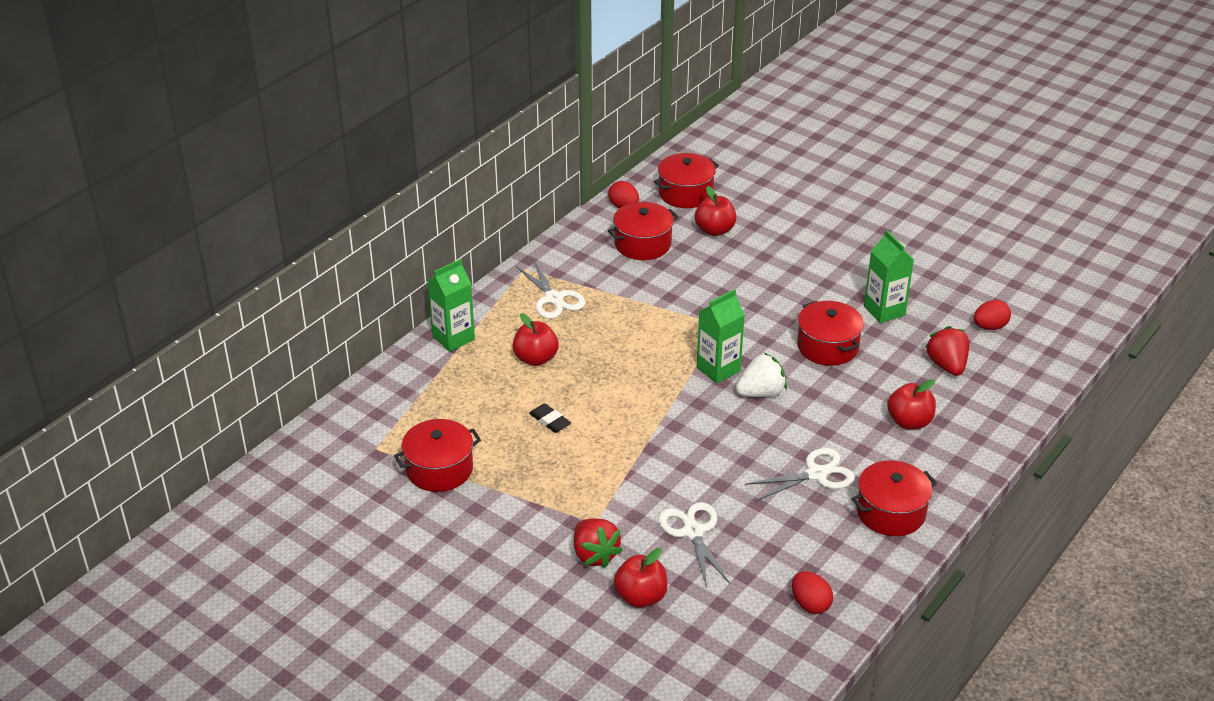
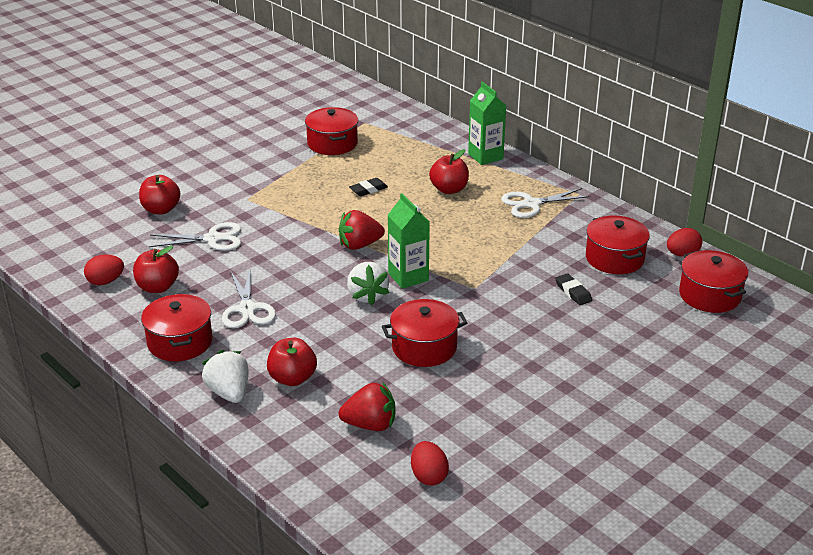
camera: 100 degrees right, 5 degrees down
(594, 554) = (213, 195): red strawberry -> red strawberry (359, 245)
(707, 266) = (573, 292): none -> black eraser
(715, 230) = (638, 305): red apple -> red apple (157, 287)
(884, 311) = (476, 398): green carton -> none
(949, 459) = (229, 393): none -> white strawberry

